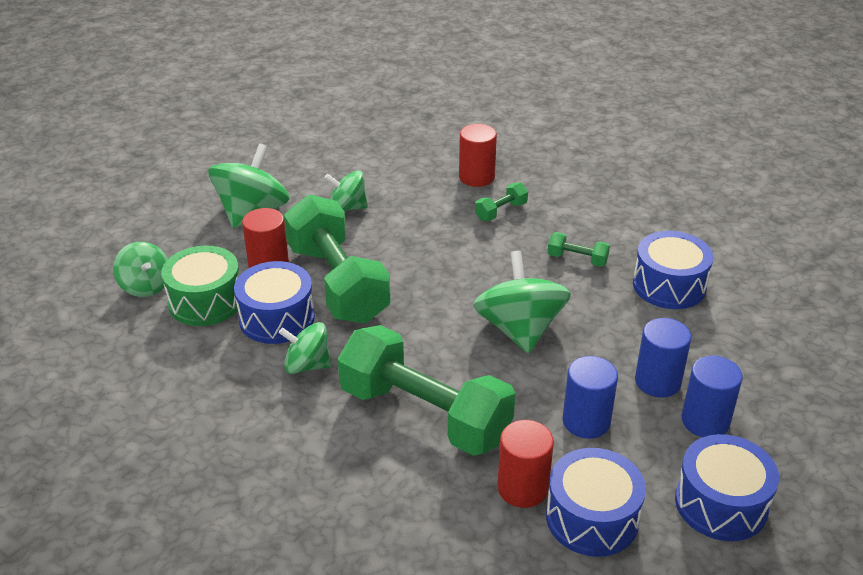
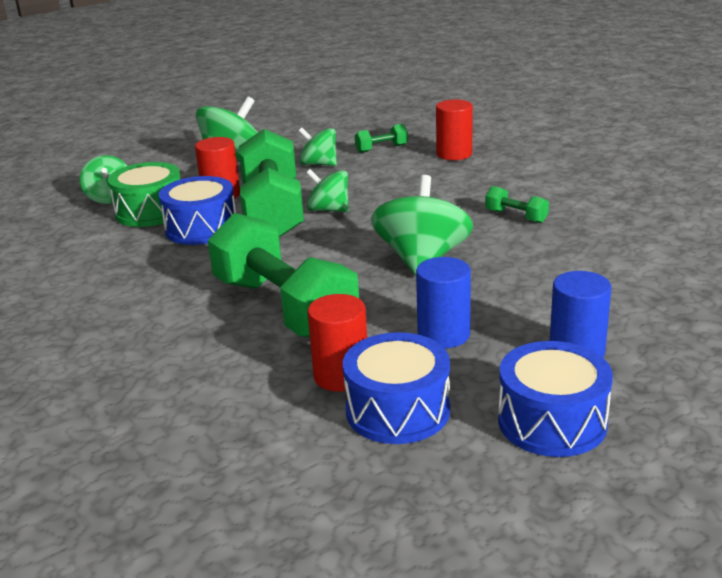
camera: 20 degrees right, 10 degrees down
(307, 365) = (203, 262): green spinning top -> green spinning top (329, 210)
(501, 211) = (461, 178): green dumbbell -> green dumbbell (381, 149)
(657, 382) = (542, 314): blue cylinder -> none
(669, 285) = (602, 244): blue drum -> none

